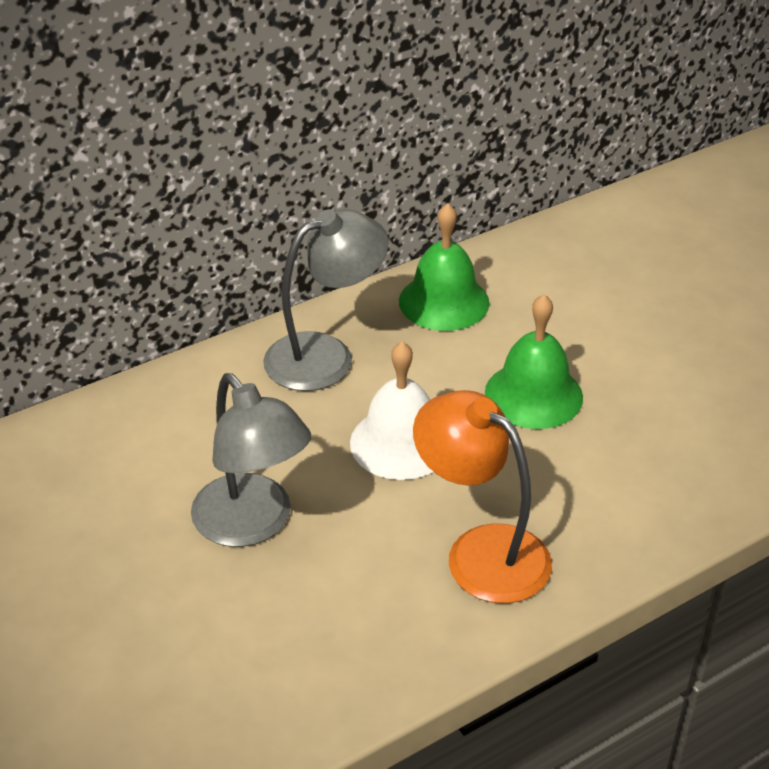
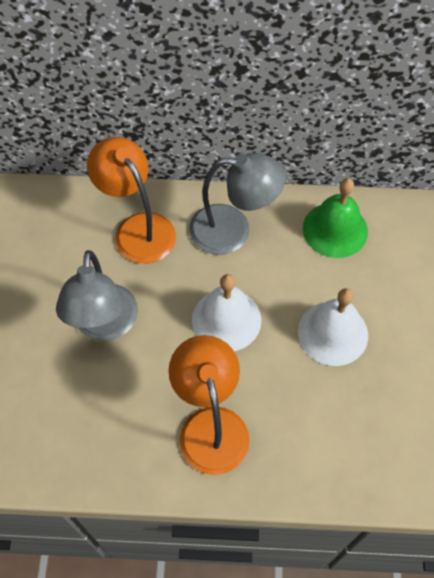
camera: 35 degrees right, 20 degrees up
(202, 408) = (138, 228): none -> orange lamp
(533, 394) = (333, 333): green bell -> white bell

